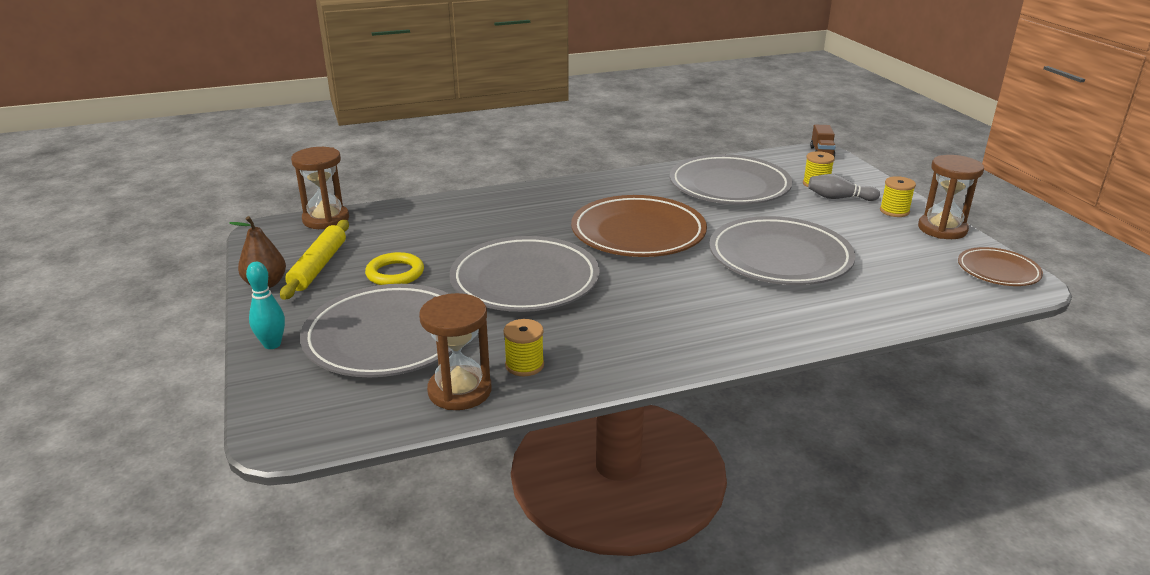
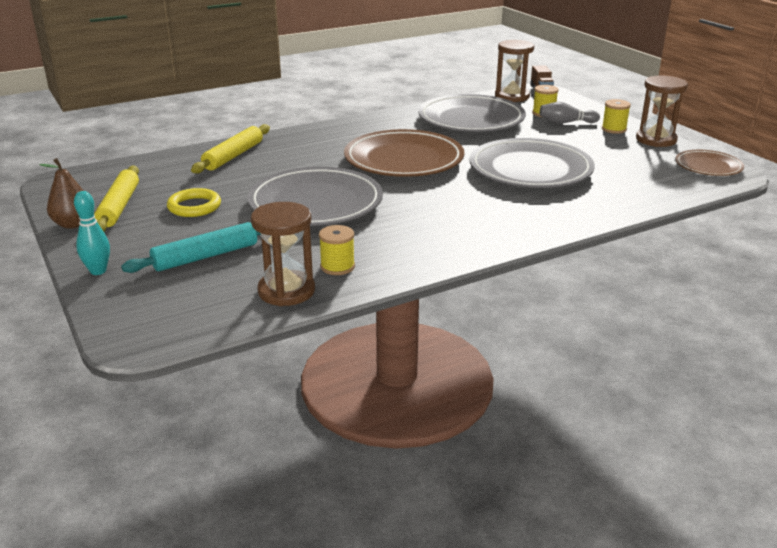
camera: 10 degrees left, 0 degrees up
(326, 219) = (112, 169): brown hourglass -> brown hourglass (512, 96)
(387, 337) = (205, 256): grey plate -> turquoise rolling pin
(455, 213) = (233, 156): none -> yellow rolling pin

